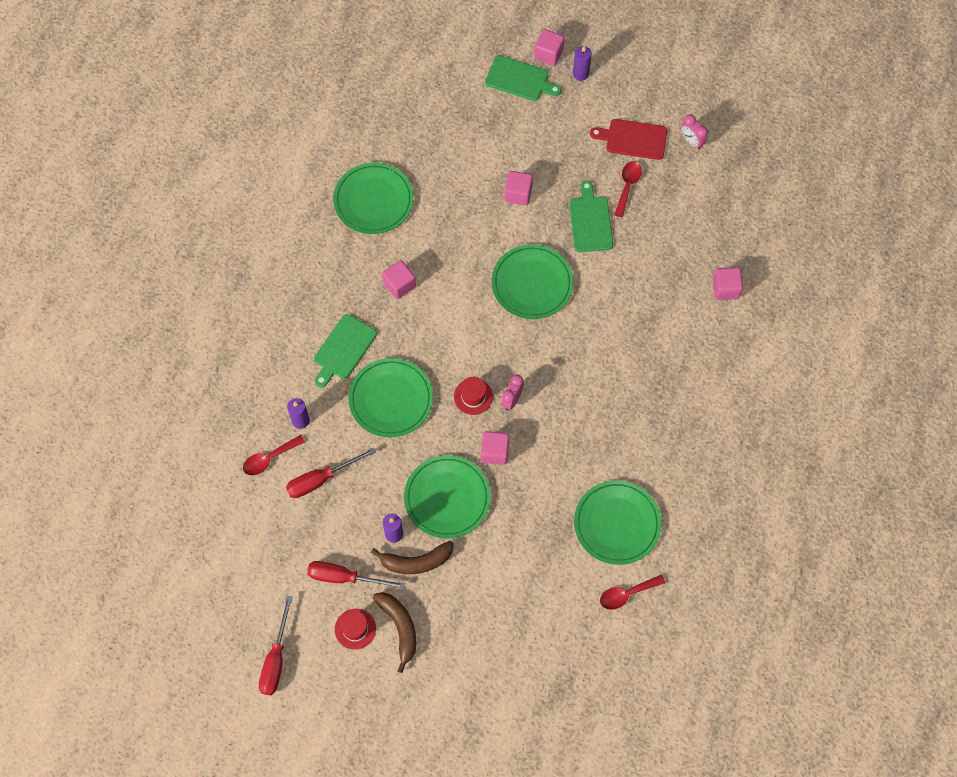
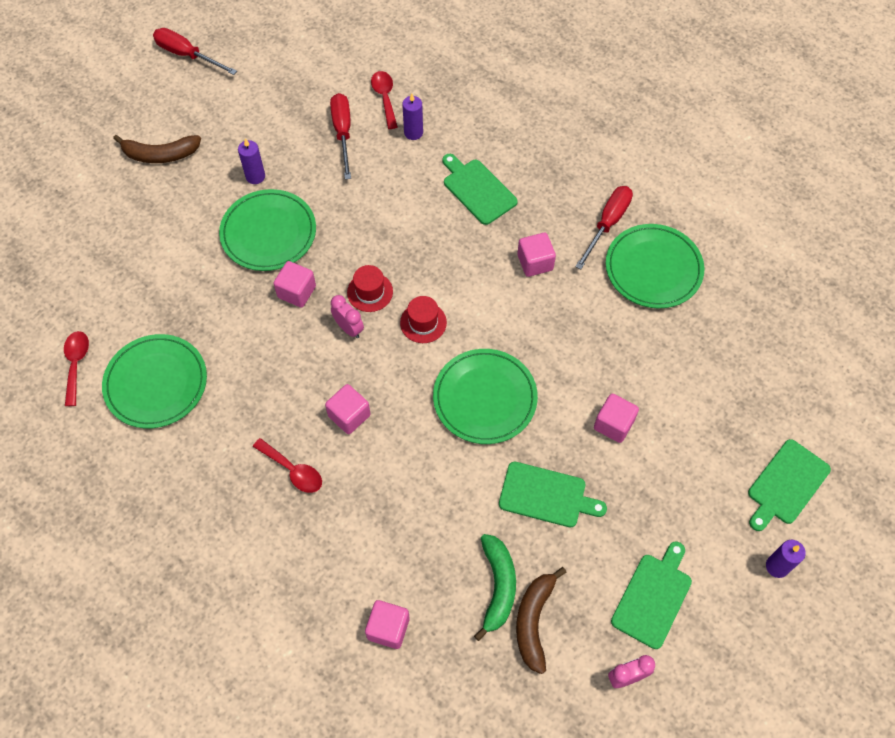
camera: 110 degrees right, 5 degrees down
(345, 577) = (234, 125): red screwdriver -> red screwdriver (607, 224)
(355, 629) = (180, 120): red hat -> red hat (423, 322)
(391, 399) = (401, 215): green plate -> none
(416, 561) = (217, 186): brown banana -> brown banana (534, 621)
(548, 54) = (819, 536): pink cube -> pink cube (349, 415)
(627, 186) = (583, 562): red spoon -> red spoon (293, 470)
(633, 139) = (653, 597): red cutting board -> green cutting board
(668, 232) = (497, 587): none -> green banana

